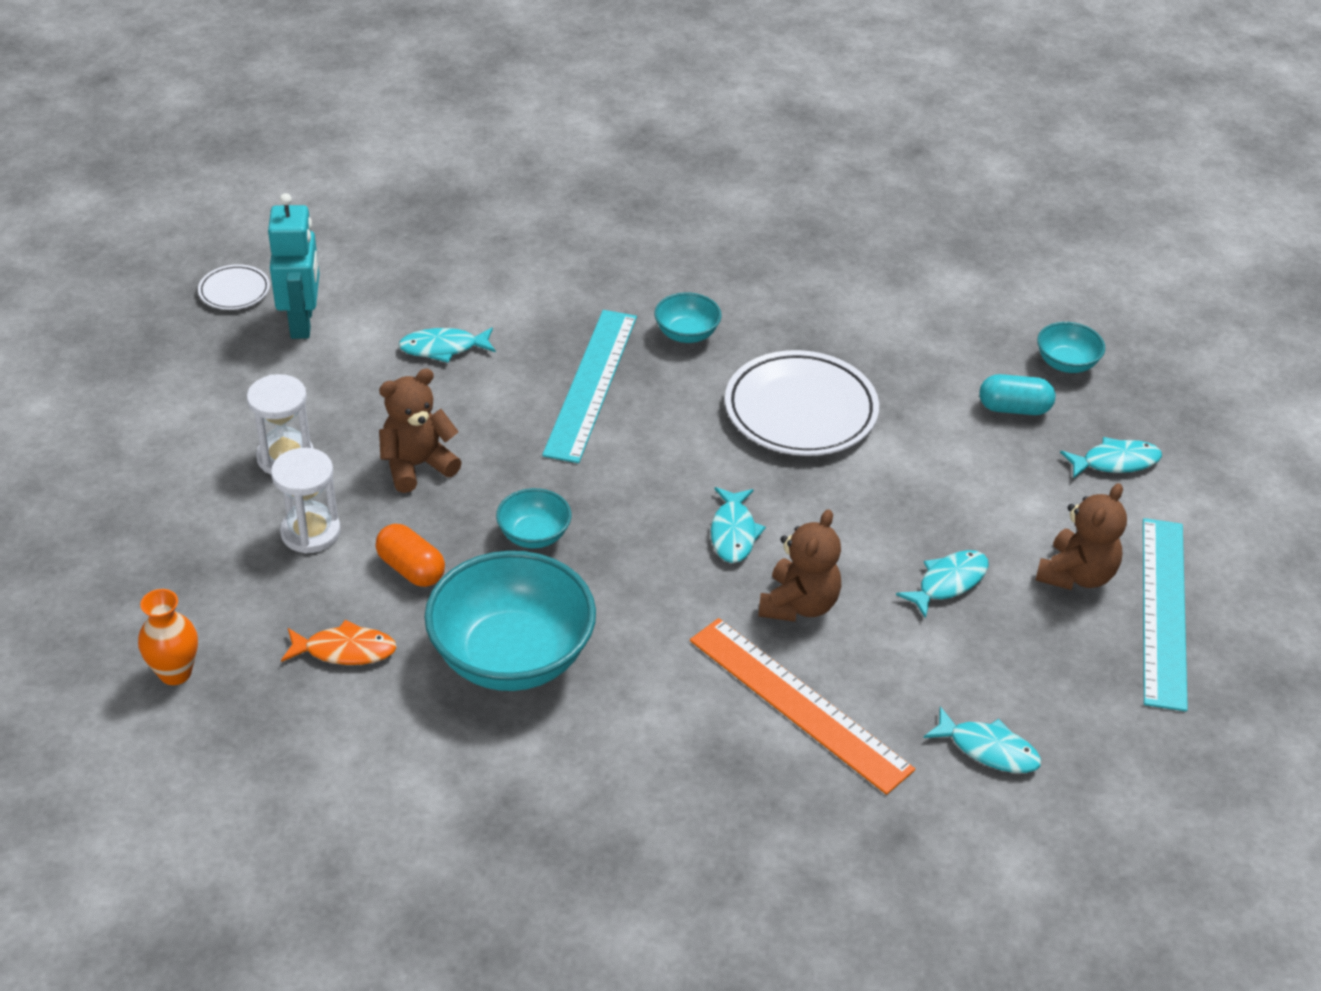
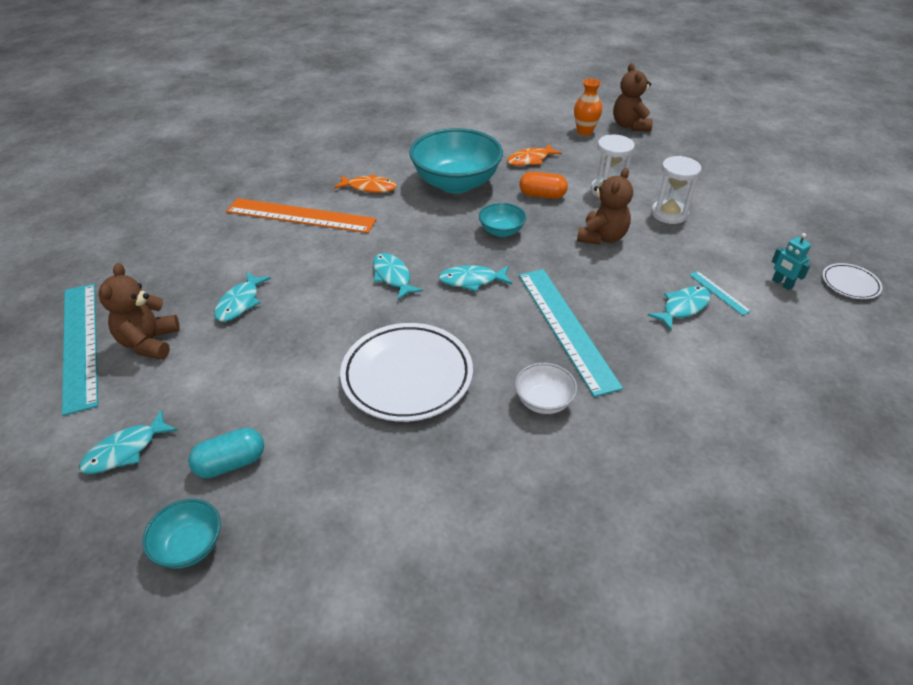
camera: 150 degrees right, 0 degrees up
(302, 322) = (781, 284): turquoise robot -> turquoise robot, size x0.51
(382, 344) = (719, 292): none -> turquoise ruler
(654, 715) = (369, 188): none -> orange fish
(686, 334) = (543, 401): turquoise bowl -> white bowl
(799, 605) = (328, 256): brown teddy bear -> brown teddy bear (630, 125)
(988, 749) = (188, 233): turquoise fish -> turquoise fish (471, 280)

